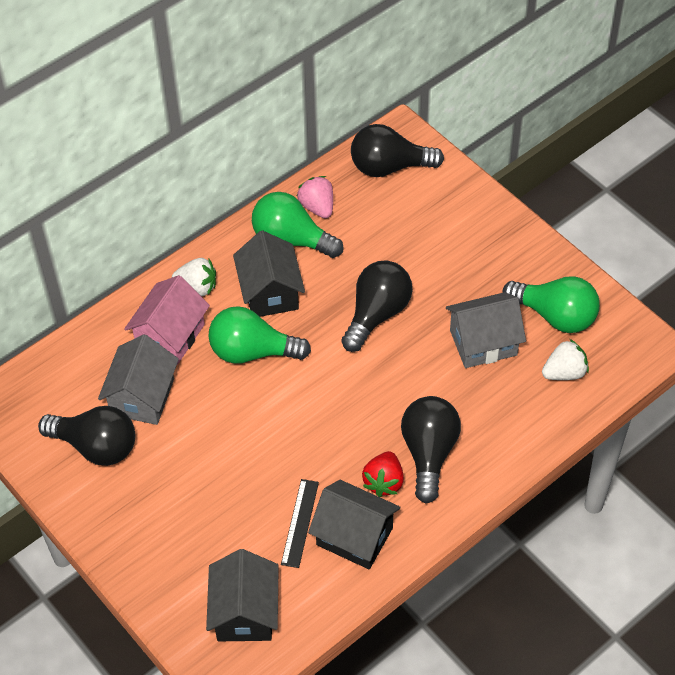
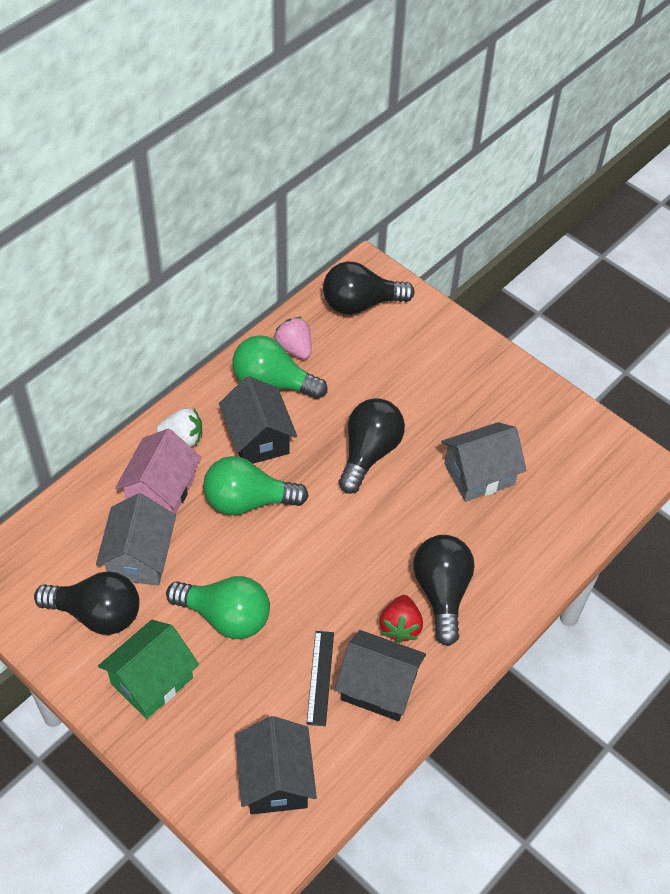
camera: 10 degrees left, 0 degrees up
(140, 512) = (152, 680): none -> green house
(555, 316) = (546, 442): green light bulb -> green light bulb (226, 616)
(564, 372) = (564, 498): white strawberry -> none

